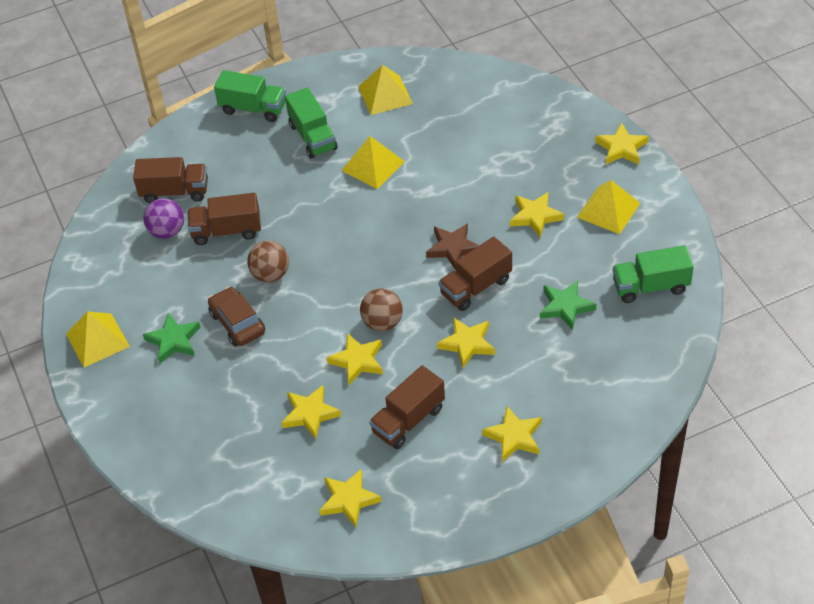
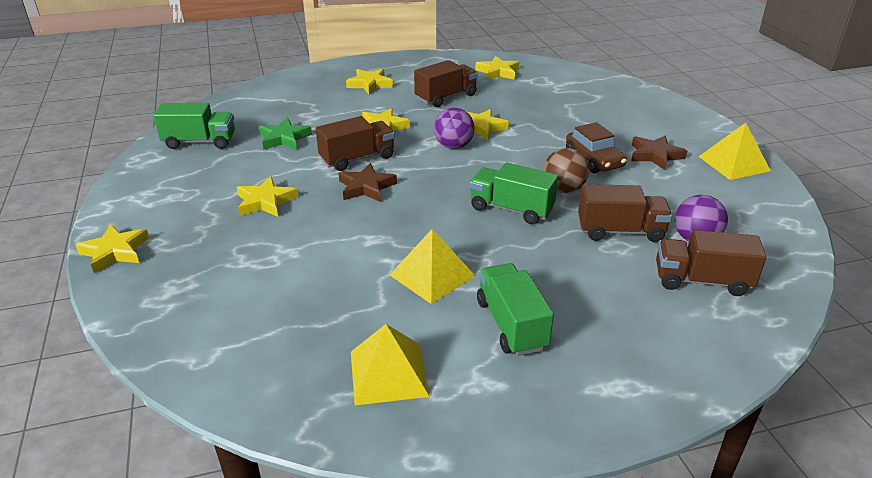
camera: 175 degrees left, 15 degrees down
(173, 341) = (655, 155): green star -> brown star
(253, 109) = (609, 384): green truck -> green truck (511, 209)
(310, 414) = (524, 107): yellow star -> none
(382, 323) = (453, 146): brown ball -> purple ball
(608, 210) = (185, 197): yellow pyramid -> none

